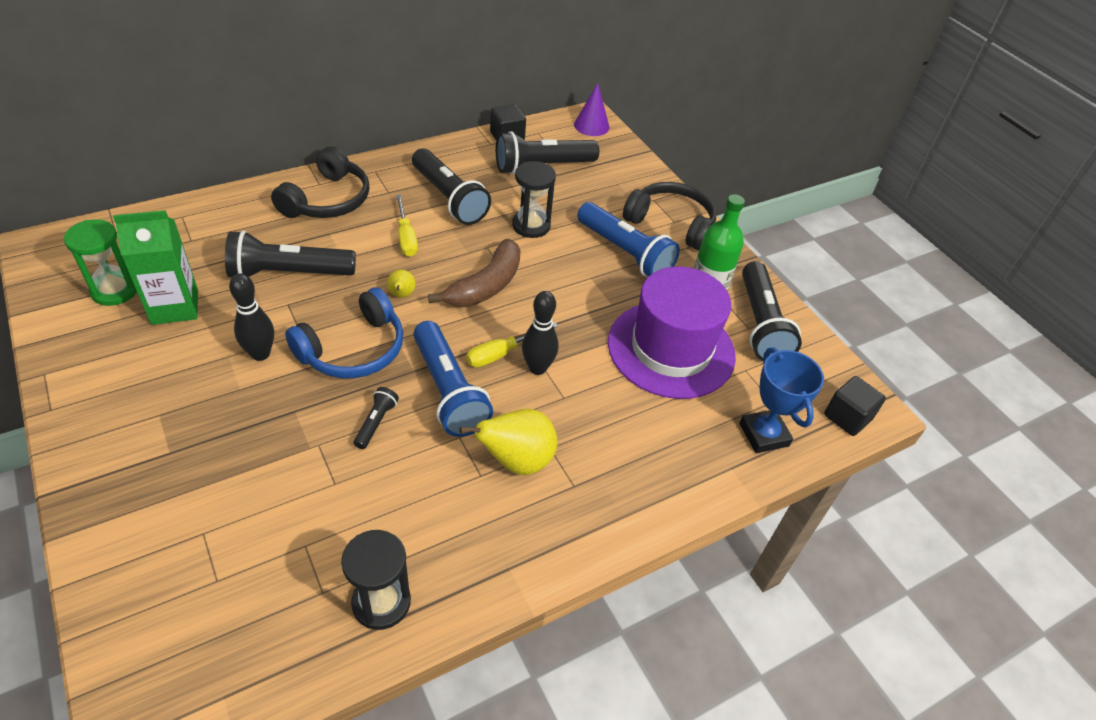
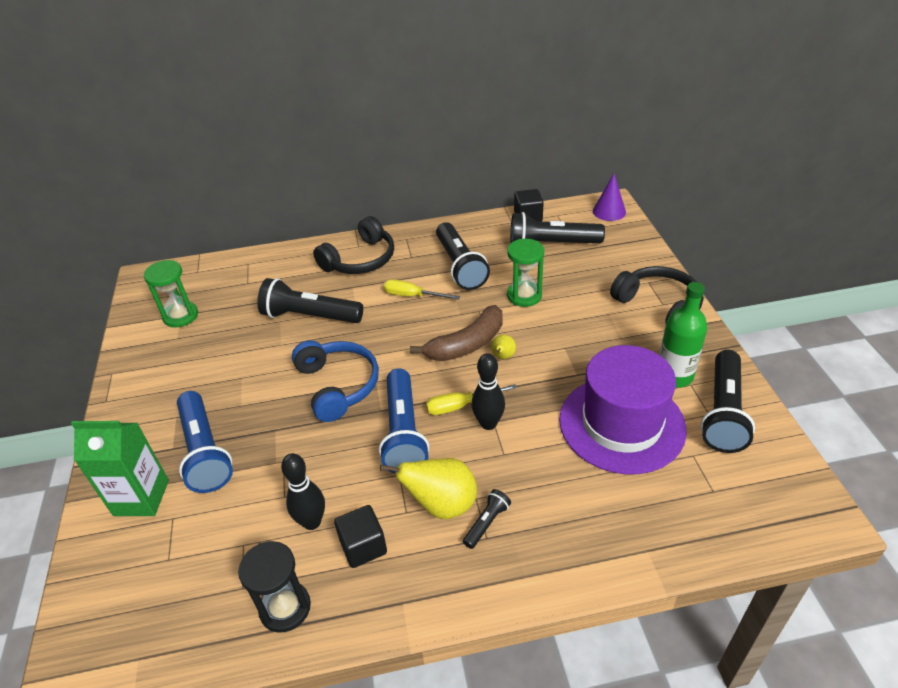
camera: 25 degrees right, 5 degrees down
(175, 307) = (217, 333): green carton -> green carton (141, 498)
(260, 354) = (265, 379): black bowling pin -> black bowling pin (312, 522)
(353, 349) = (338, 385): blue headphones -> blue headphones turned 90 degrees counterclockwise
(376, 423) = (334, 450): black flashlight -> black flashlight (486, 523)
(401, 295) = (392, 344): yellow pear -> yellow pear (503, 357)
(406, 237) = (412, 296): yellow screwdriver -> yellow screwdriver turned 105 degrees clockwise
(531, 225) = (524, 296): black hourglass -> green hourglass
(625, 252) = (604, 328): blue flashlight -> blue flashlight (205, 451)
(764, 434) = (693, 523): blue trophy -> none
(847, 417) = (792, 521): black cube -> black cube (363, 546)

